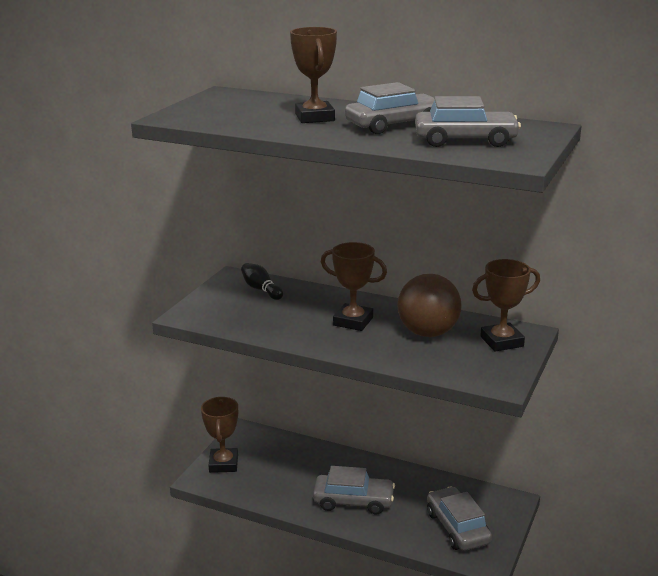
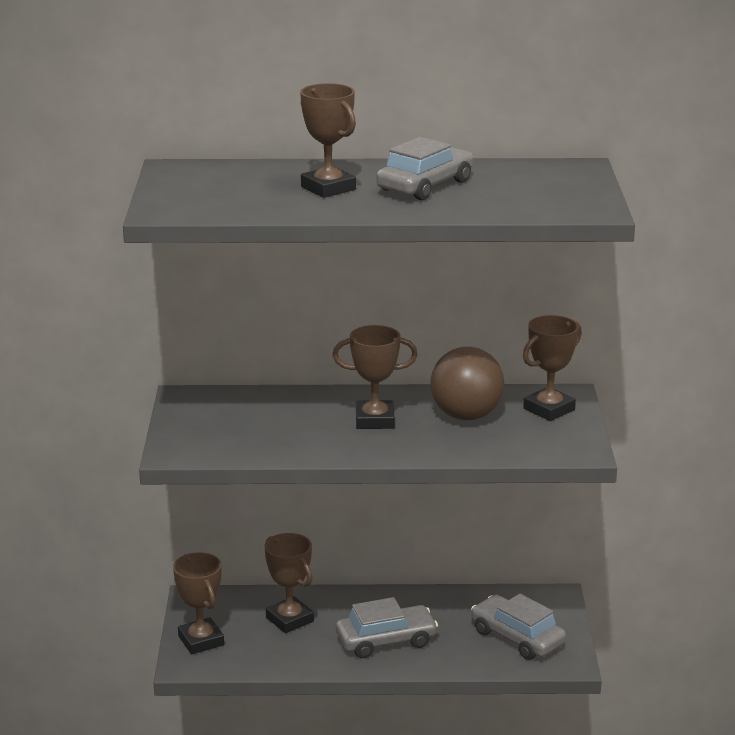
camera: 25 degrees left, 0 degrees up
(261, 289) = (233, 405): black bowling pin -> none
(296, 464) = (289, 619): none -> brown trophy
(465, 140) = (519, 194): grey car -> none

